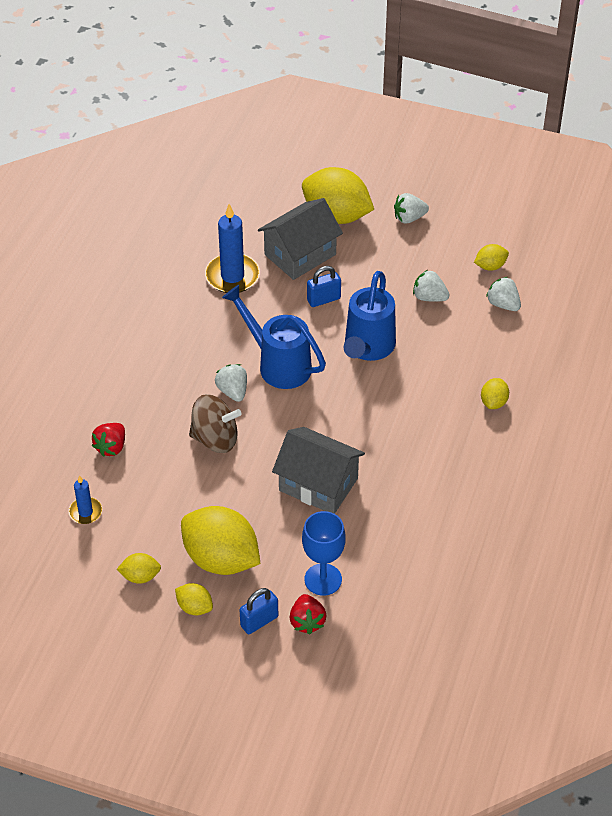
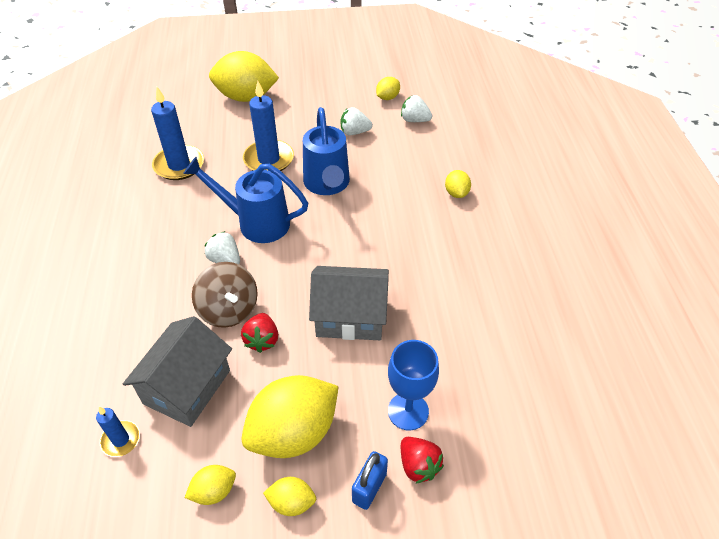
camera: 25 degrees left, 0 degrees up
(111, 447) = (123, 357): red strawberry -> red strawberry (262, 340)
(215, 439) = (229, 310): brown spinning top -> brown spinning top turned 75 degrees clockwise
(221, 559) = (294, 433): yellow lemon -> yellow lemon turned 45 degrees counterclockwise
(300, 254) = (230, 132): grey house -> grey house (187, 387)
(323, 299) = (269, 159): blue padlock -> blue candle
(409, 218) = (305, 83): white strawberry -> none

